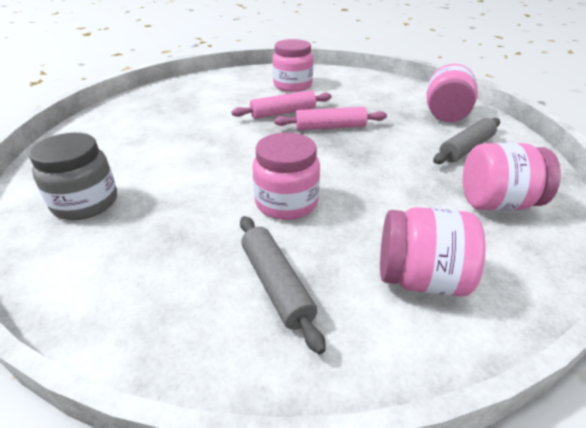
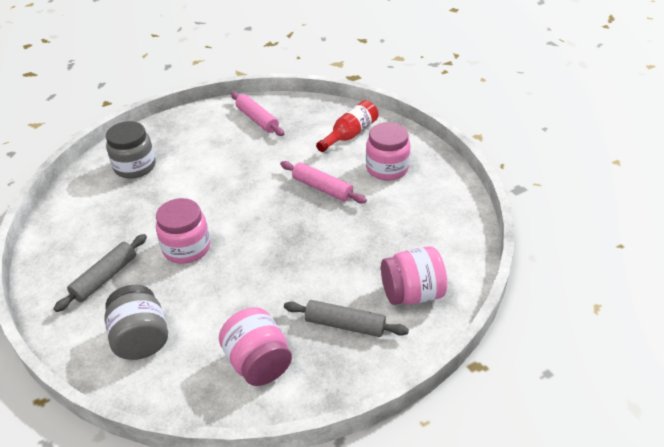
camera: 60 degrees right, 5 degrees up
(230, 86) = (350, 134): none -> red bottle
(330, 127) = (317, 226): pink rolling pin -> pink rolling pin (257, 119)
(420, 278) = (141, 339): pink jar -> grey jar

